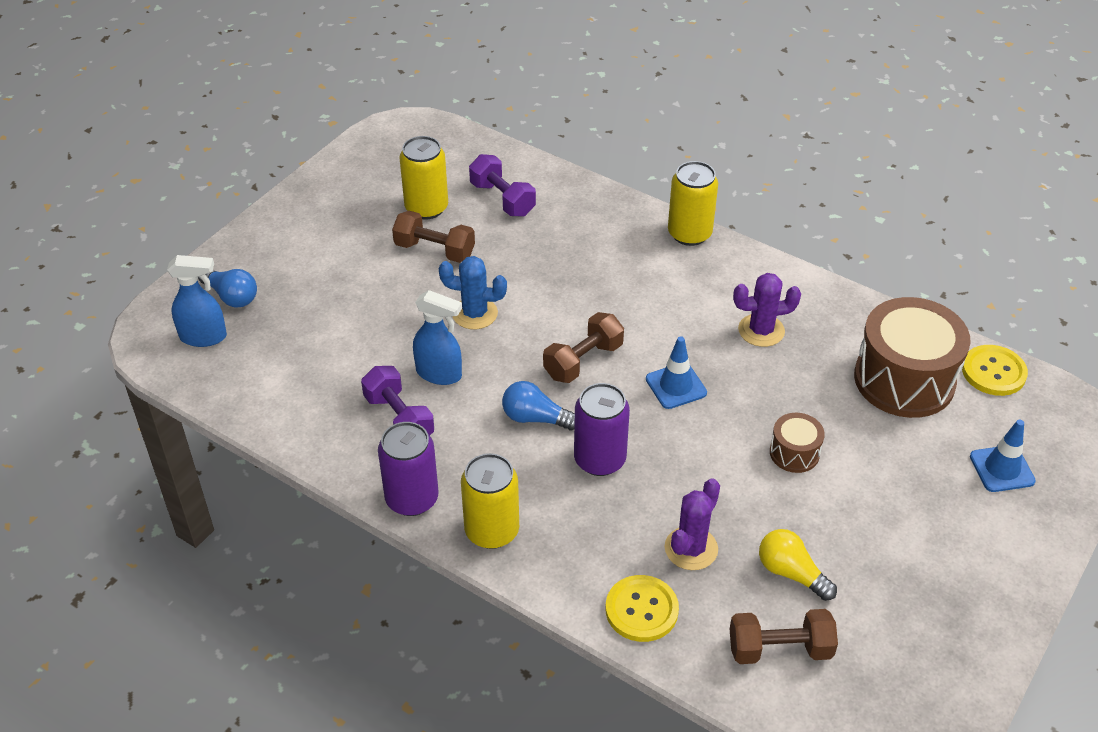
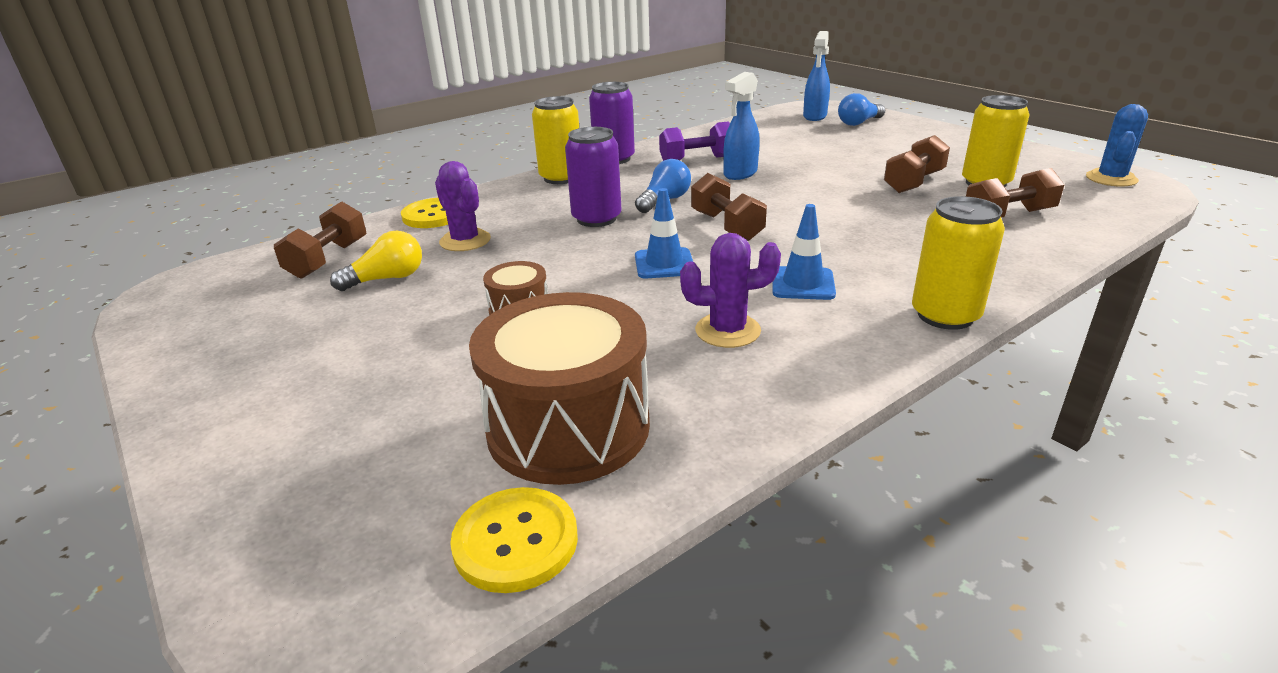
camera: 110 degrees right, 15 degrees down
(475, 313) = (814, 190): blue cactus -> blue cactus (1111, 178)
(502, 199) = (1008, 216): purple dumbbell -> brown dumbbell
(761, 330) = (727, 331): purple cactus -> purple cactus turned 75 degrees clockwise
(1002, 469) = (339, 468): blue traffic cone -> blue traffic cone (803, 284)

